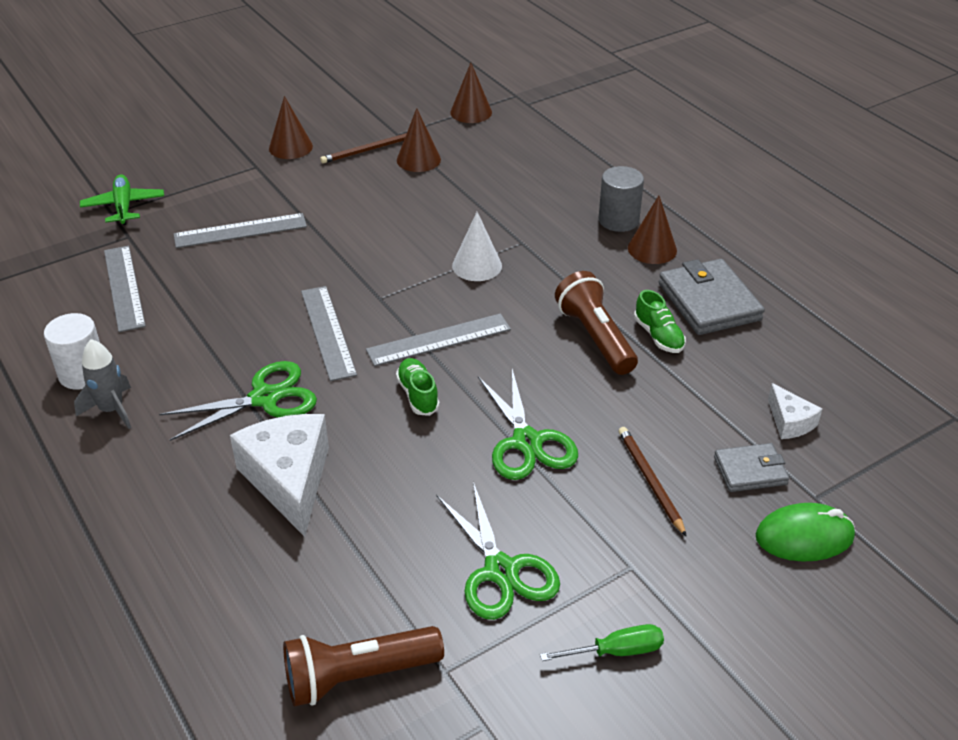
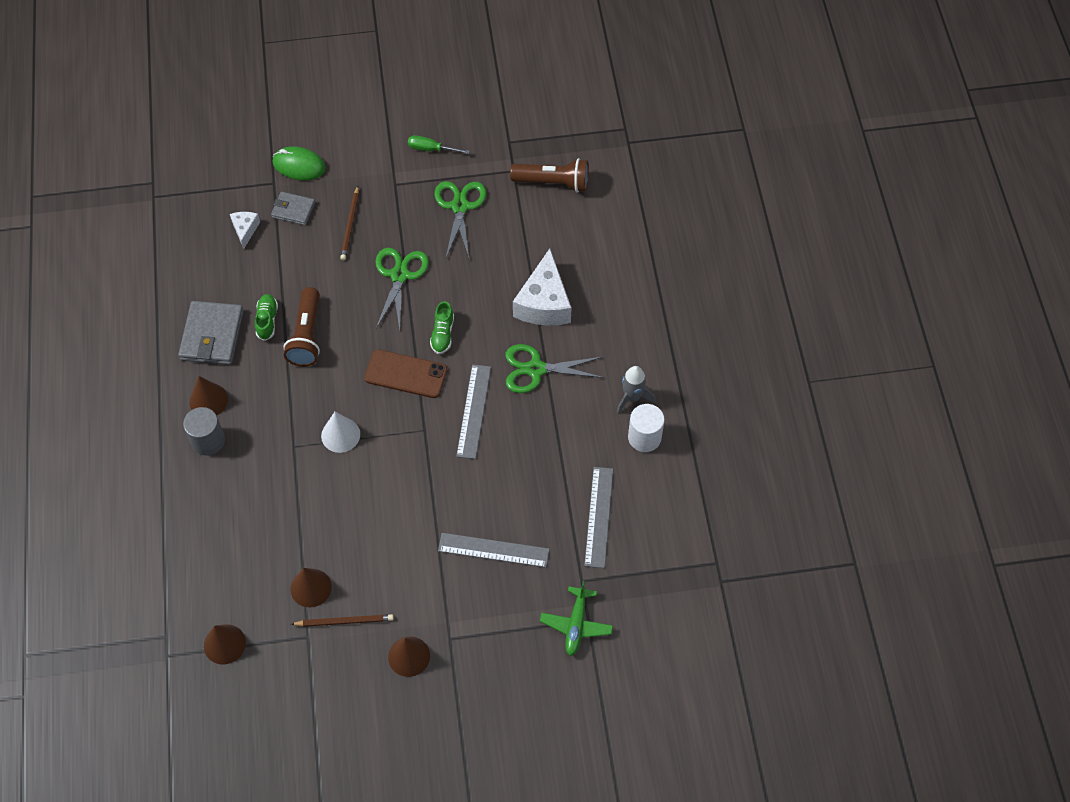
camera: 155 degrees left, 20 degrees up
(439, 340) = (406, 374): grey ruler -> brown phone

